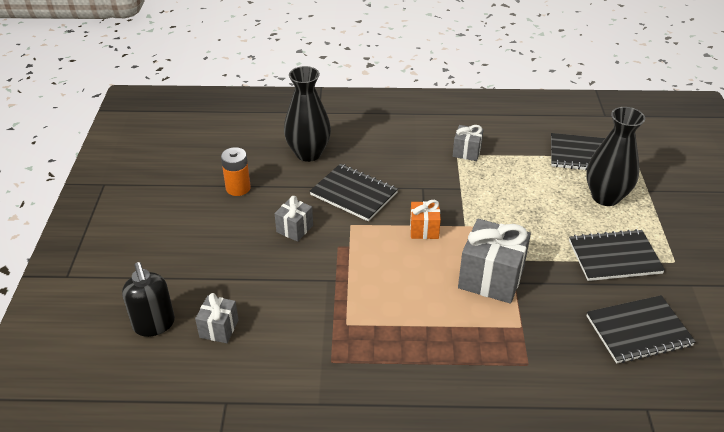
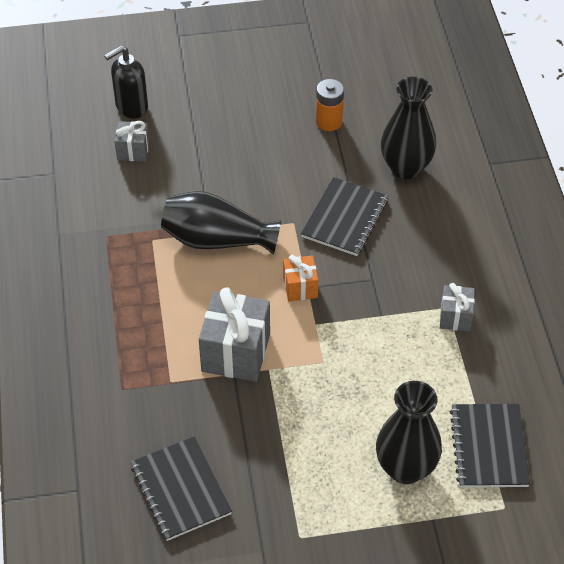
camera: 80 degrees right, 10 degrees up
(294, 229) = (276, 178): grey gift -> none
(358, 276) = (217, 240): none -> black vase
(614, 257) = (294, 472): black notebook -> none

